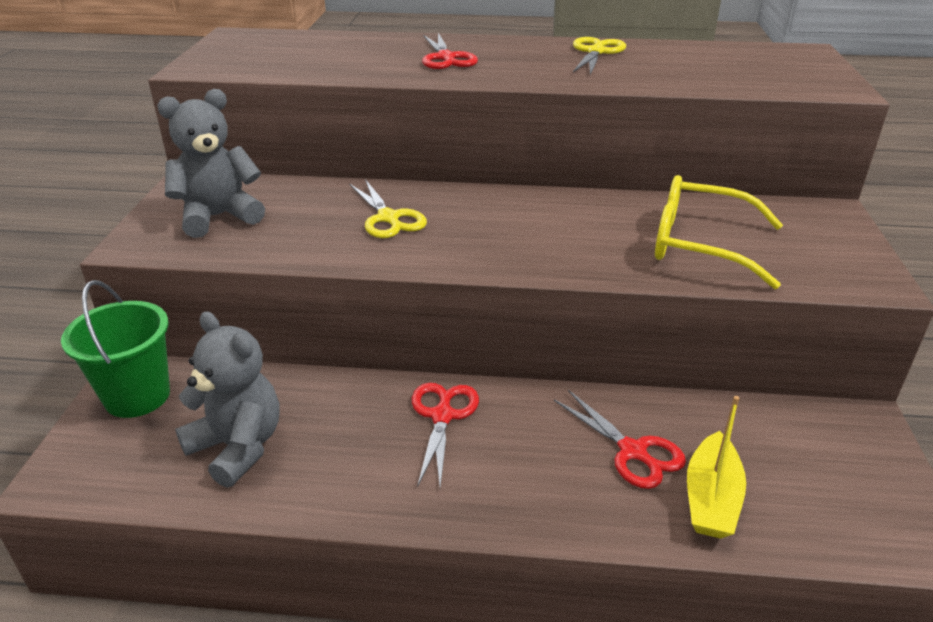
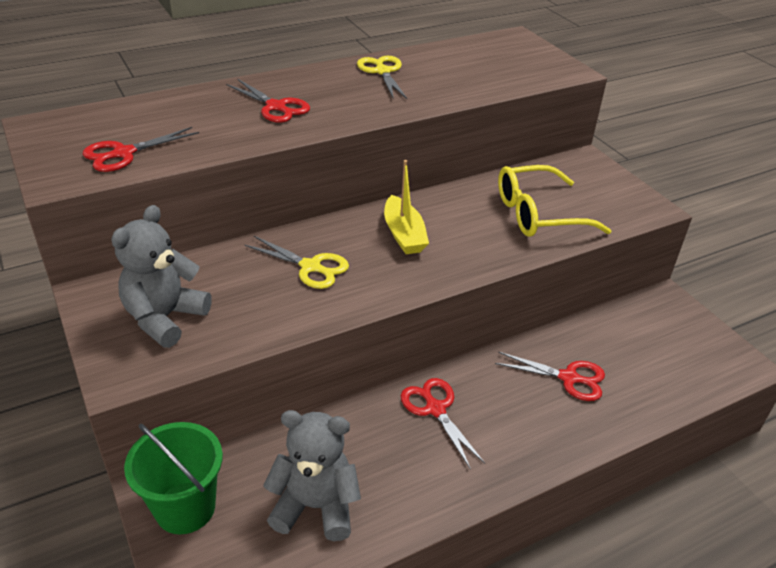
camera: 35 degrees left, 5 degrees up
(268, 63) = (123, 153): none -> red scissors
(711, 498) = (632, 388): yellow boat -> yellow boat (403, 234)

